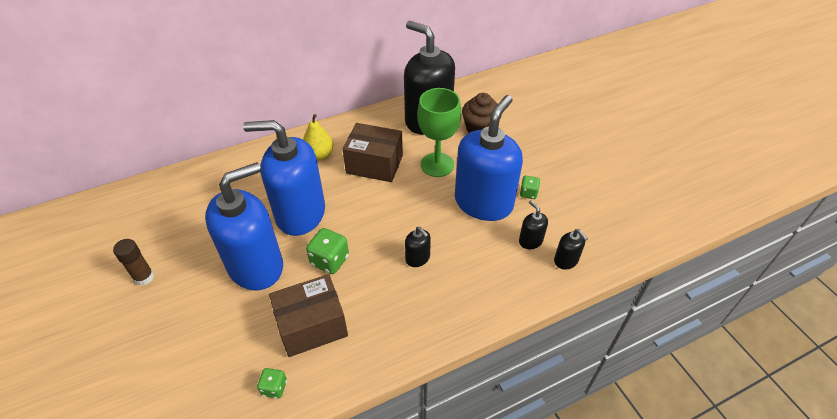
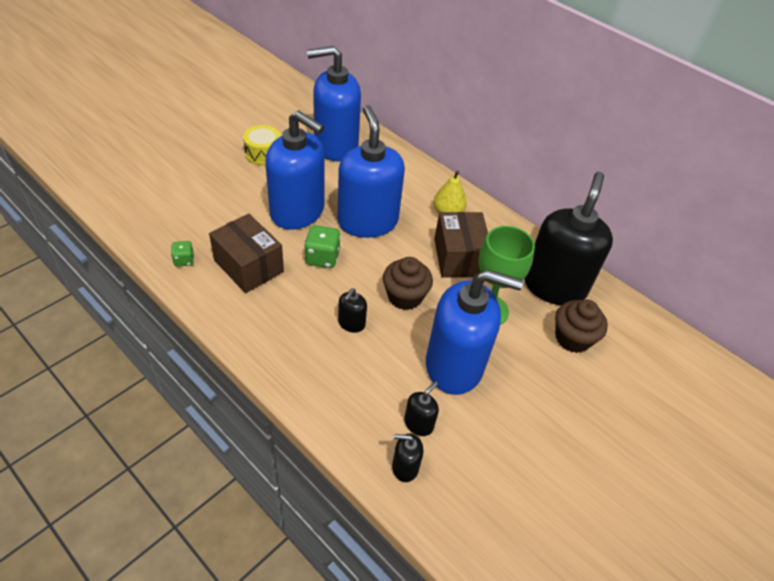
camera: 65 degrees right, 0 degrees up
(144, 277) = (263, 153): brown glue stick -> yellow drum
(175, 210) = (335, 146): none -> blue soap dispenser
(402, 212) = (405, 296): none -> brown cupcake
(528, 193) = (493, 409): green dice -> none
(566, 260) = (405, 467): black soap dispenser -> black soap dispenser turned 60 degrees clockwise

